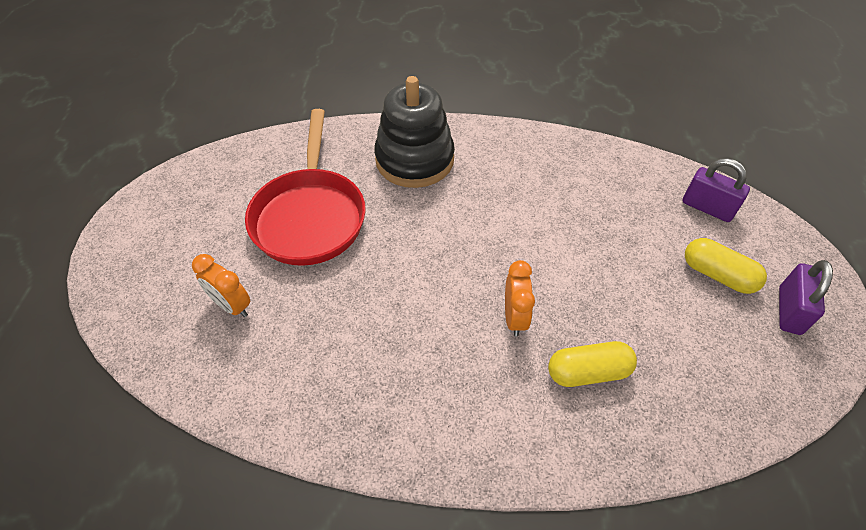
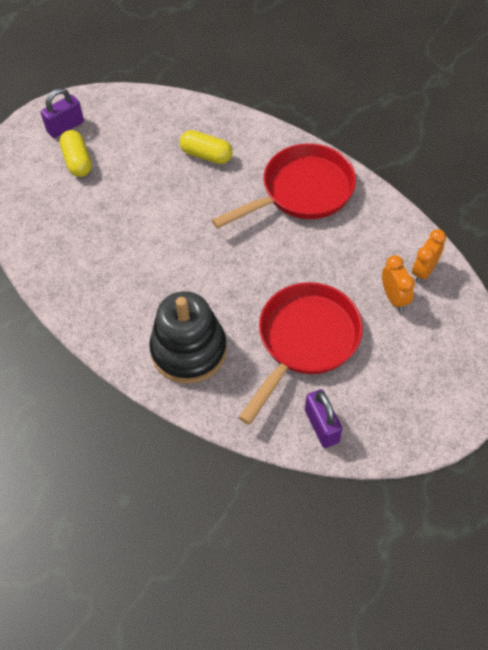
camera: 145 degrees left, 5 degrees up
(423, 388) = (302, 191): none -> red pan
(514, 317) = (220, 200): orange clock -> orange clock (423, 271)
(707, 208) = (28, 199): purple padlock -> purple padlock (321, 426)

